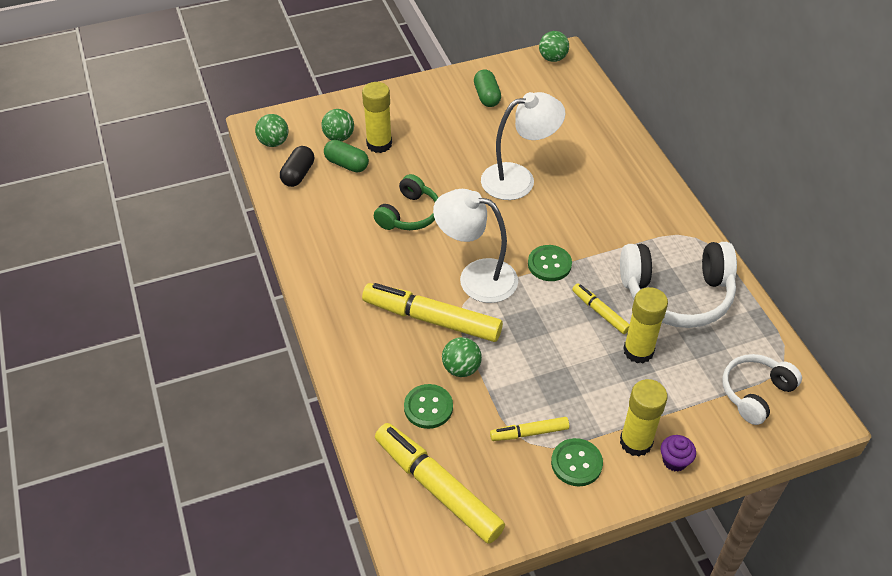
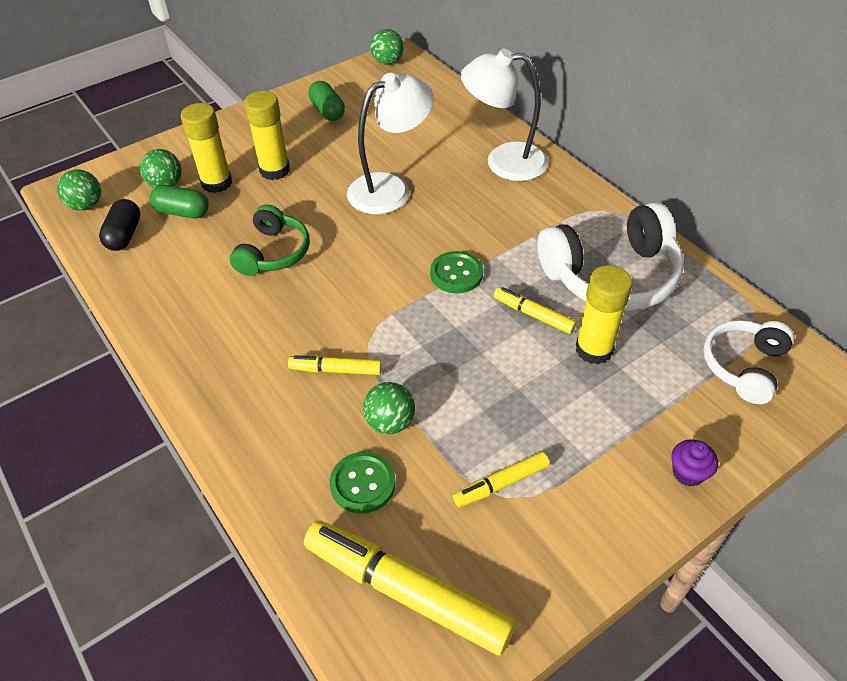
camera: 15 degrees left, 0 degrees up
(432, 319) = (336, 370): yellow marker -> yellow marker, size x0.51
(476, 277) = (375, 307): white lamp -> white lamp (503, 162)
(576, 463) = (573, 508): green button -> none
(636, 442) = (633, 461): yellow glue stick -> yellow glue stick (274, 170)

